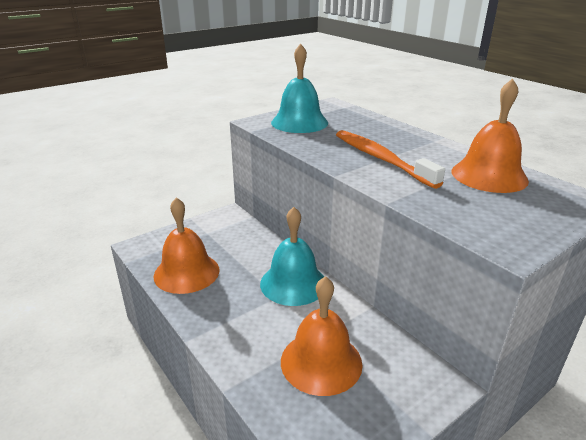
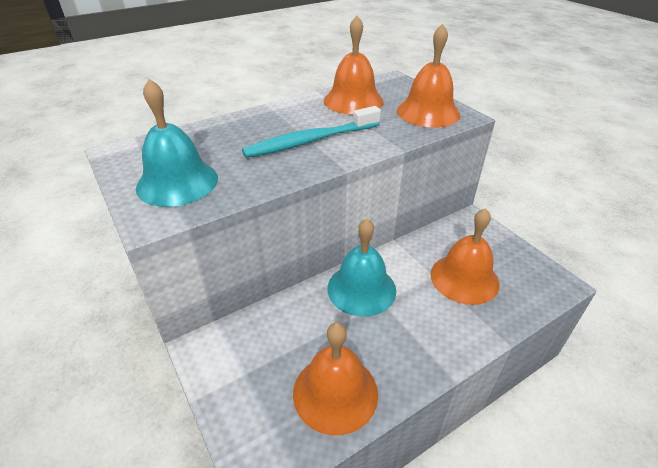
camera: 85 degrees left, 10 degrees up
(381, 159) = (311, 141): orange toothbrush -> turquoise toothbrush
(498, 221) = (428, 112): none -> orange bell

